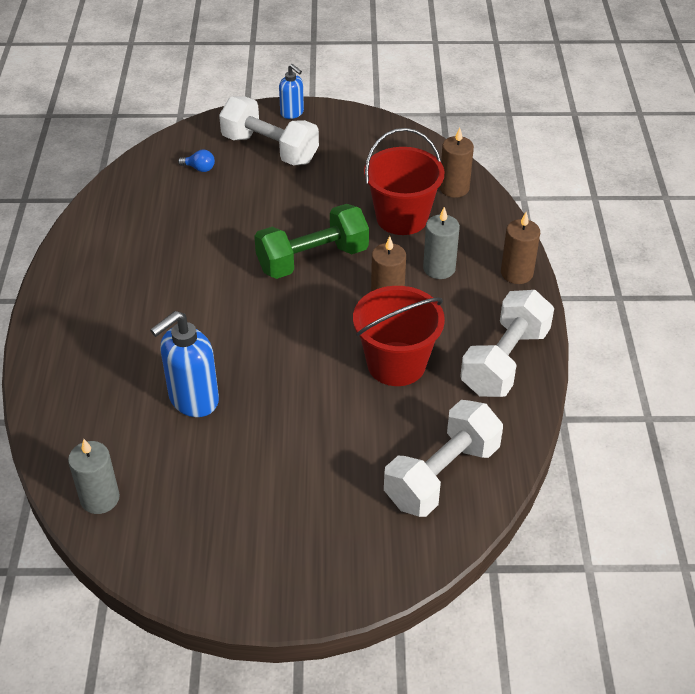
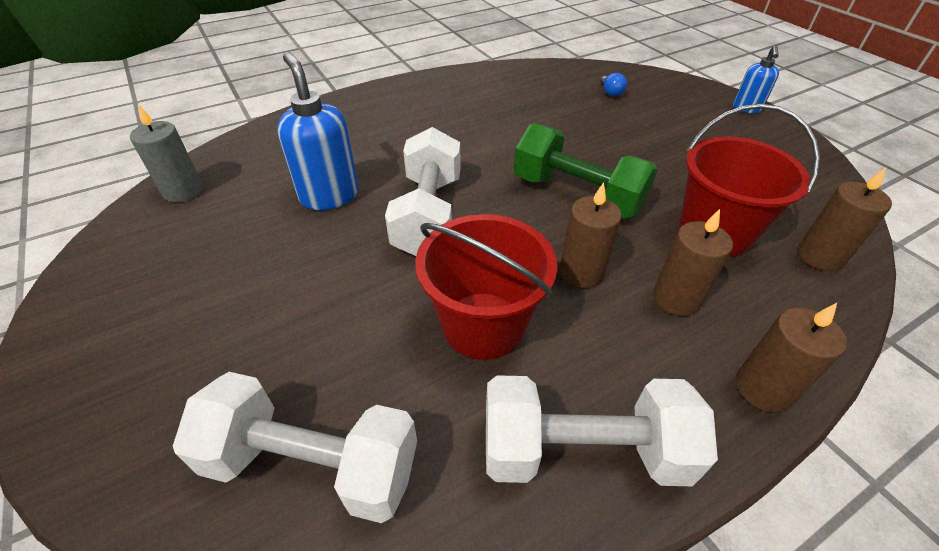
camera: 60 degrees right, 0 degrees up
(193, 400) = (329, 195): blue soap dispenser -> blue soap dispenser turned 45 degrees clockwise
(270, 149) = (684, 115): white dumbbell -> white dumbbell (428, 215)
(439, 268) = (676, 299): grey candle -> brown candle

